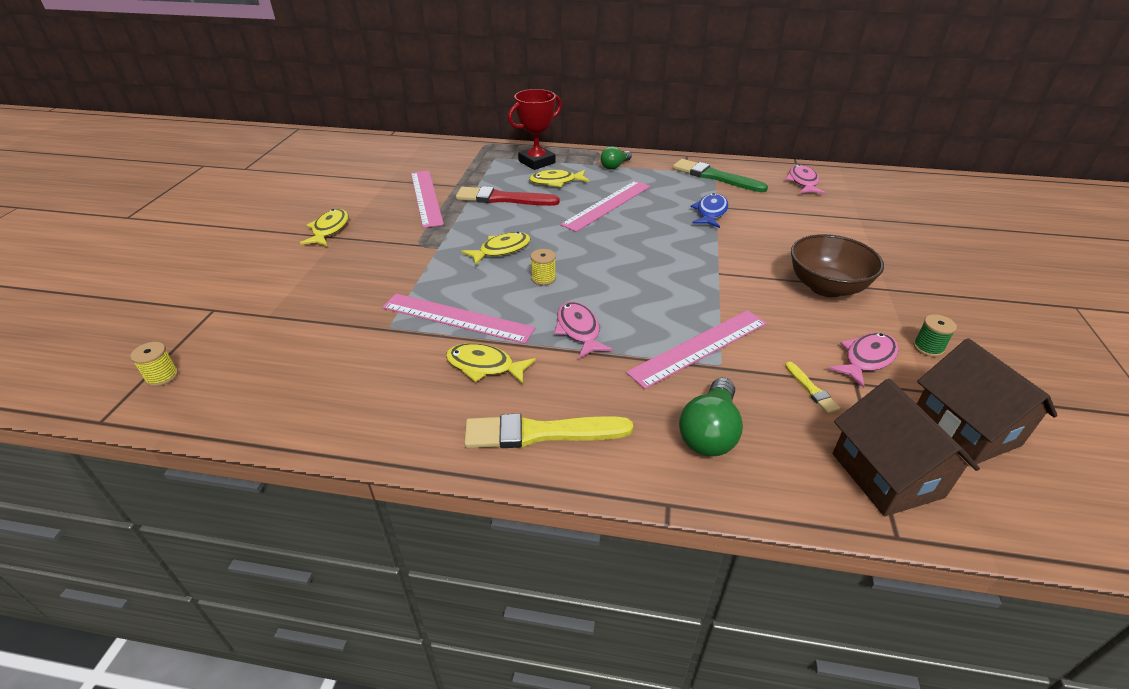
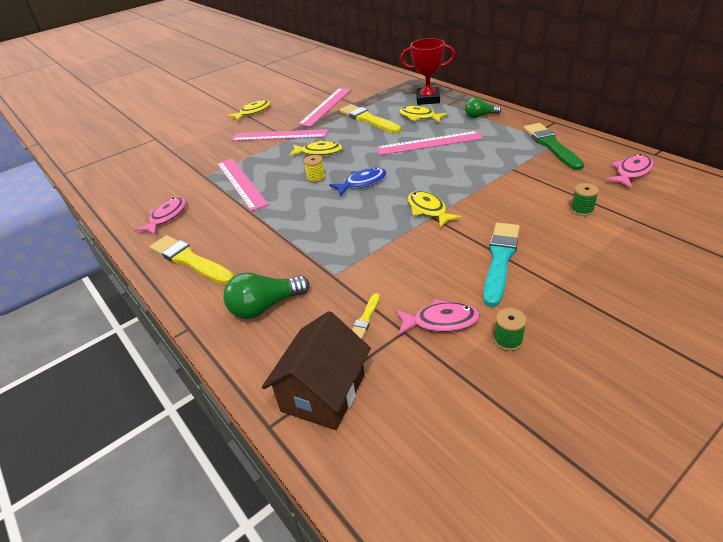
camera: 45 degrees right, 0 degrees up
(162, 376) = (102, 162): yellow spool -> none
(484, 366) = (216, 214): yellow fish -> yellow fish (428, 210)
(503, 199) = (368, 119): red brush -> yellow brush
(579, 330) = (288, 216): pink fish -> pink fish (166, 217)
(699, 347) = (339, 257): pink ruler -> pink ruler (279, 135)
(710, 212) = (499, 172): blue fish -> blue fish (362, 183)
(816, 223) = (582, 210): none -> green spool
(826, 287) = (500, 260): brown bowl -> turquoise brush
(965, 428) = (431, 405): brown house -> none

